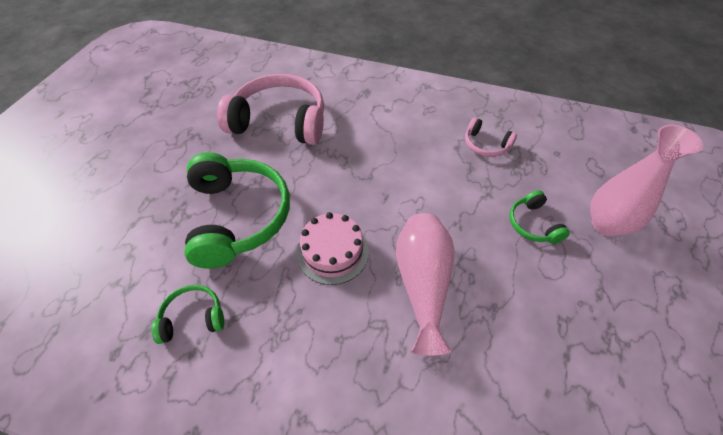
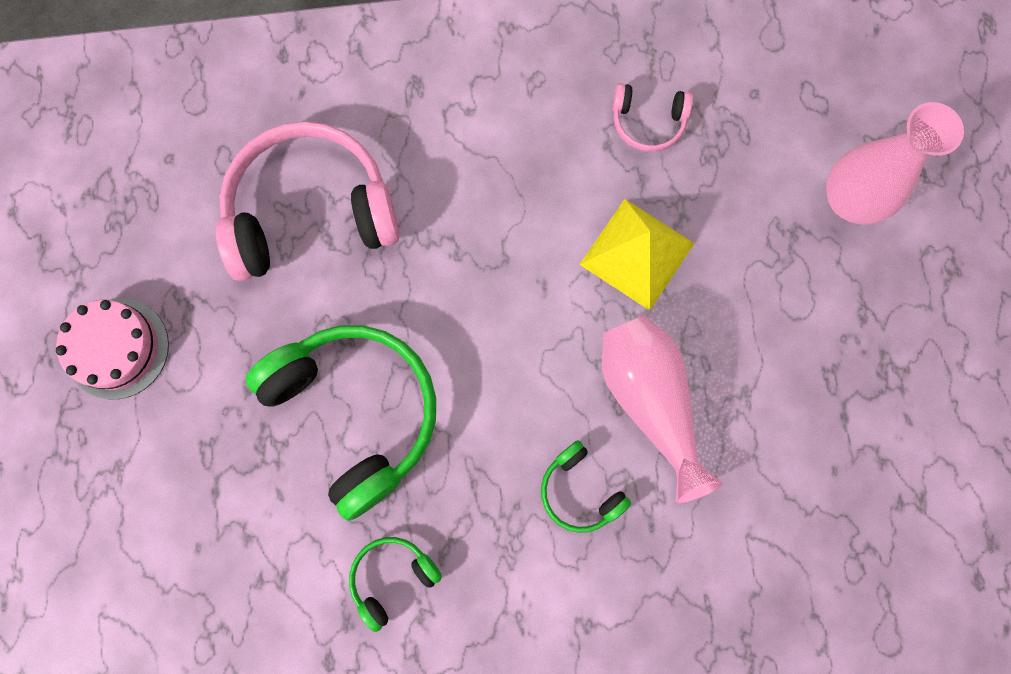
camera: 25 degrees left, 25 degrees up
(332, 252) = (515, 406): pink cake -> pink cake (117, 348)
(451, 202) = (637, 253): none -> yellow pyramid
(533, 224) = (756, 242): green headphones -> green headphones (580, 491)

